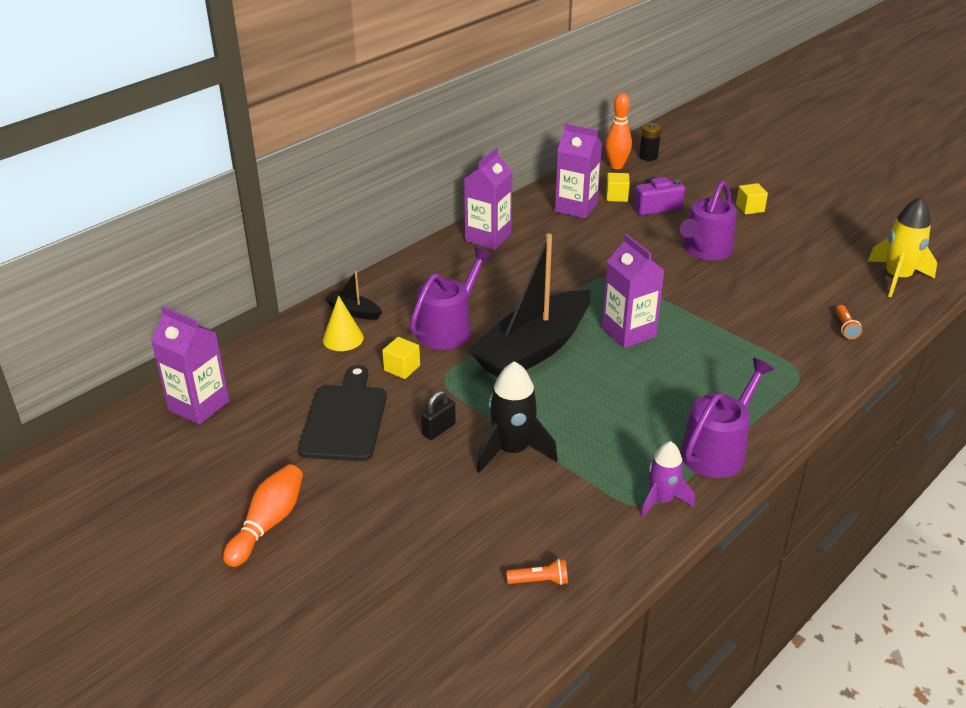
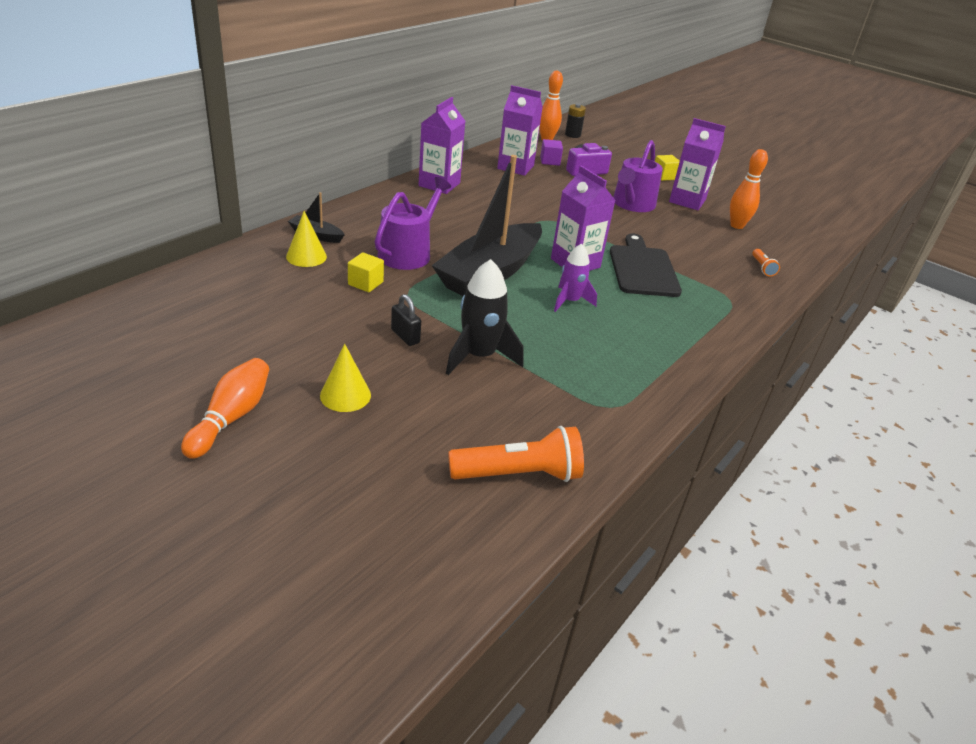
camera: 10 degrees left, 0 degrees up
(199, 405) = (158, 308): purple carton -> purple carton (687, 201)
(345, 419) = (311, 324): black cutting board -> black cutting board (643, 269)
(376, 498) = (345, 395): none -> yellow cone
(439, 429) = (405, 336): black padlock -> black padlock turned 75 degrees counterclockwise
(540, 580) = (519, 474): orange flashlight -> orange flashlight, size x2.09
(616, 196) = (550, 161): yellow cube -> purple cube
(662, 500) = (627, 402): purple rocket -> purple rocket (570, 301)
(717, 450) = (671, 361): purple watering can -> none
(826, 272) = (737, 225): none -> orange bowling pin
(897, 278) = (796, 233): yellow rocket -> none

